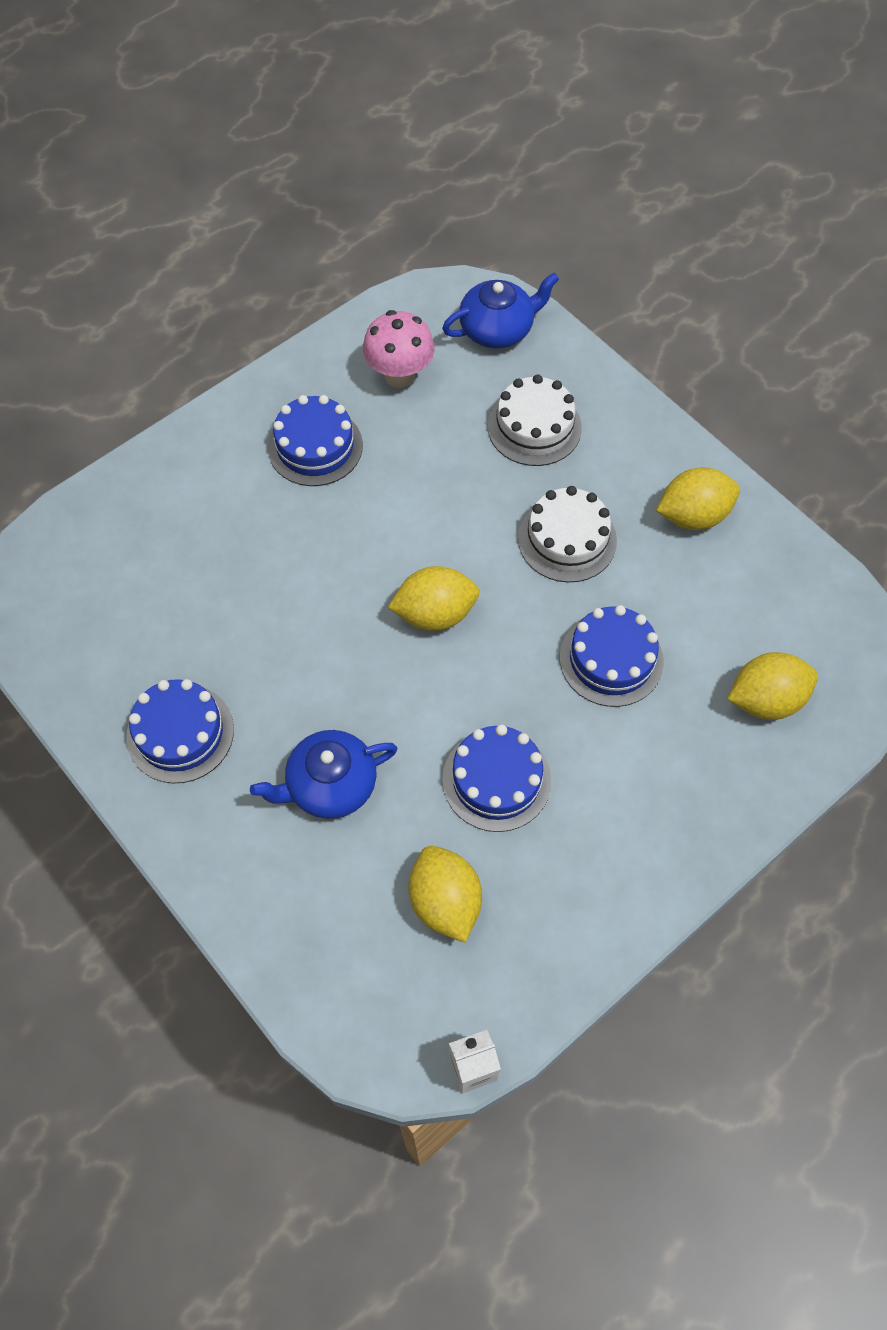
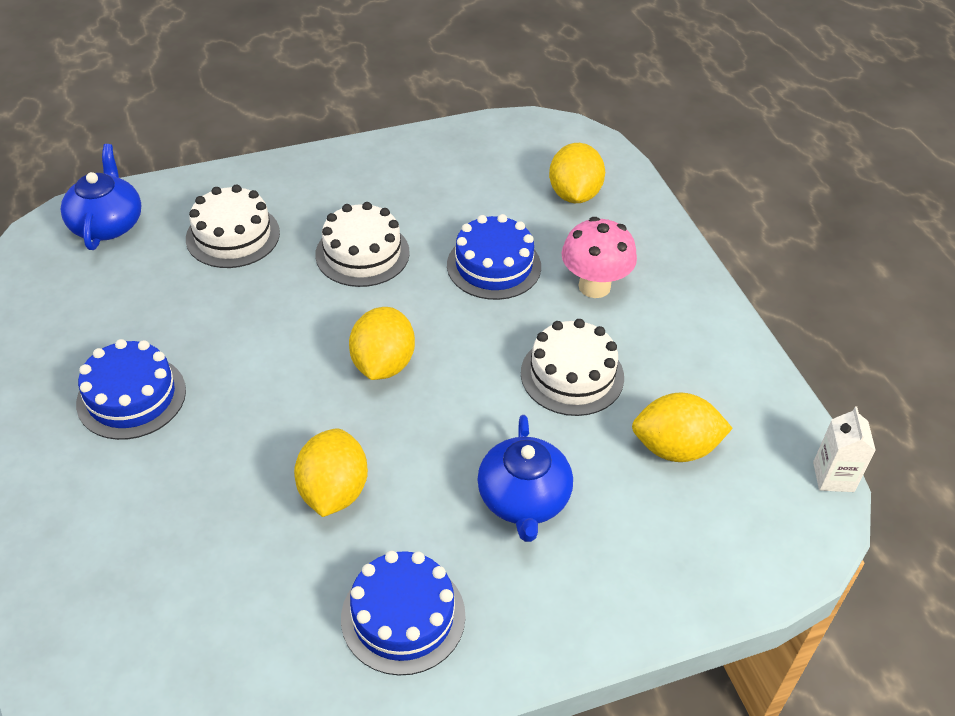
camera: 70 degrees left, 15 degrees down
(399, 375) = (100, 307): pink mushroom -> pink mushroom (594, 286)
(496, 780) = (572, 375): blue cake -> white cake
(693, 516) = (389, 175): yellow lemon -> yellow lemon (333, 491)

